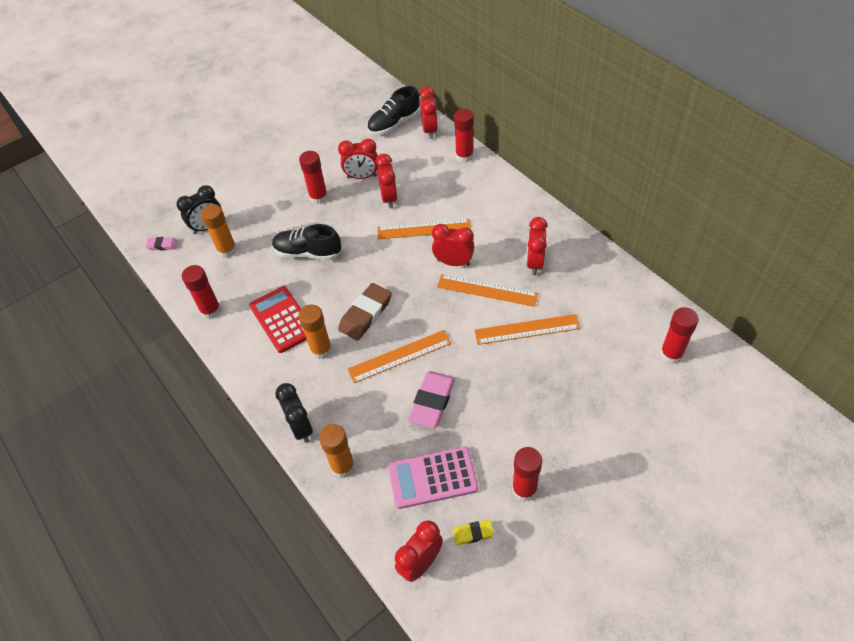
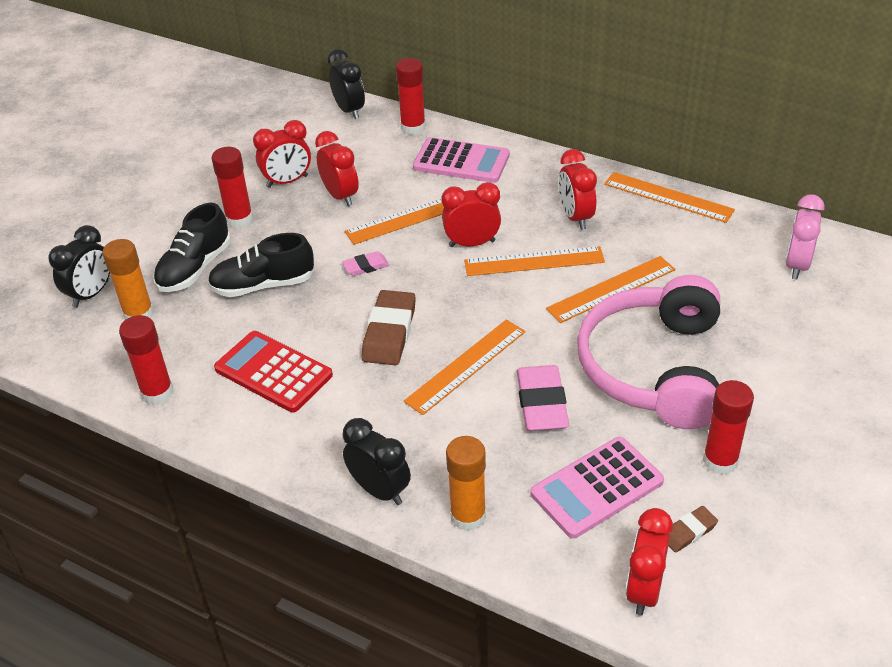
camera: 25 degrees left, 10 degrees down
(162, 245) = (31, 335): pink eraser -> pink eraser (366, 266)
(321, 350) = (352, 391): orange glue stick -> none
(394, 124) = (296, 114): black shoe -> black shoe (195, 268)
(429, 130) = (349, 110): red clock -> black clock
(473, 533) = (688, 532): yellow eraser -> brown eraser
(482, 194) = (461, 161): none -> pink calculator
(520, 401) = (654, 368): none -> pink headphones
(609, 267) = (668, 197): none -> orange ruler
(671, 354) = (796, 265): red glue stick -> pink clock

